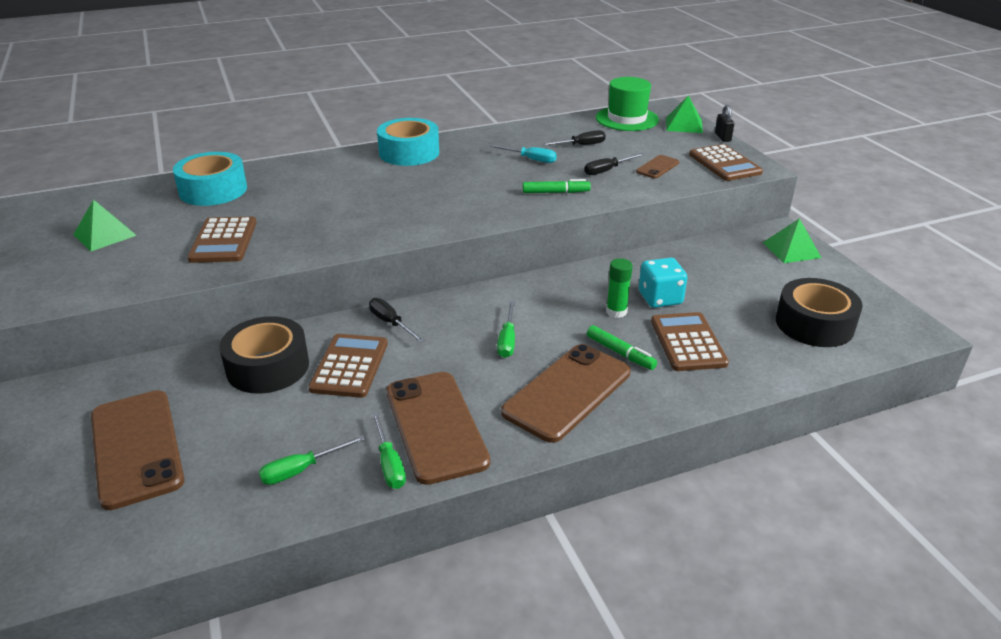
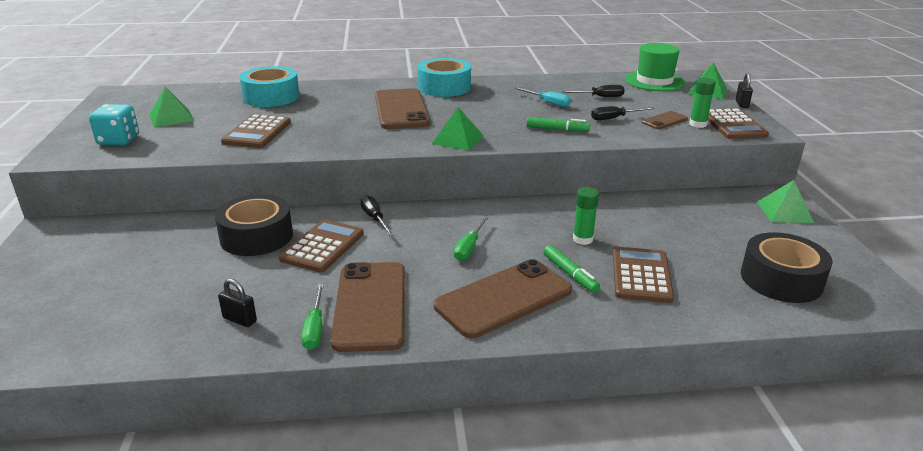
camera: 15 degrees right, 5 degrees down
(136, 448) = (122, 279): brown phone -> brown phone (401, 110)
(301, 470) = (240, 319): green screwdriver -> black padlock
(457, 219) = (458, 139): none -> green pyramid
(660, 298) = (630, 234): turquoise dice -> turquoise dice (118, 140)
(691, 167) = (698, 124): none -> green glue stick

